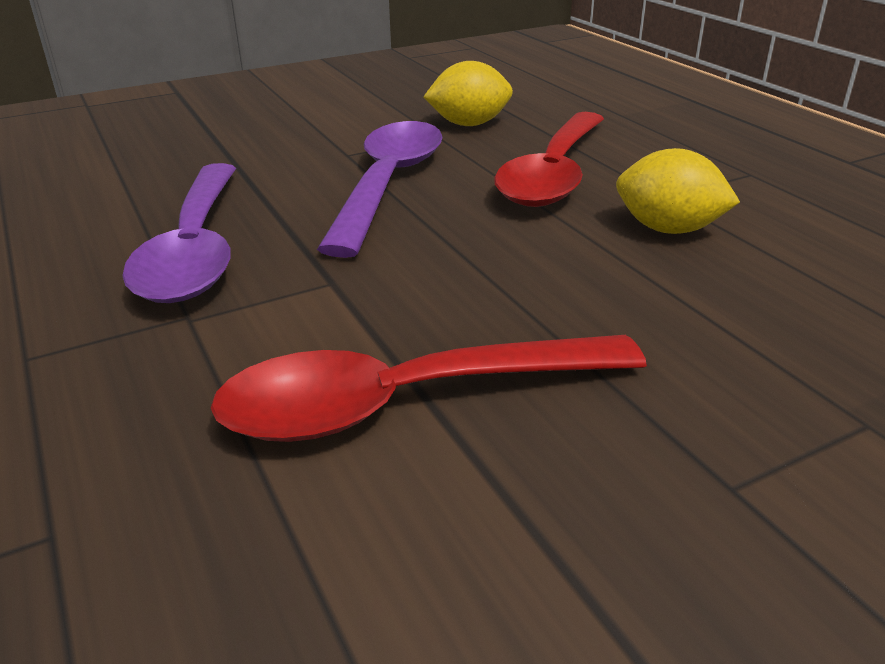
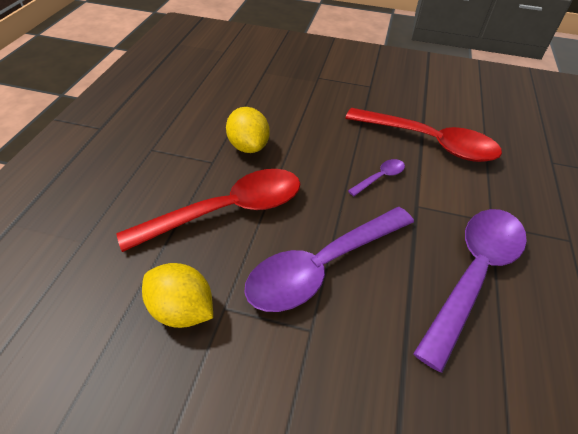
camera: 140 degrees left, 15 degrees up
(428, 288) = (380, 177): none -> purple spoon

